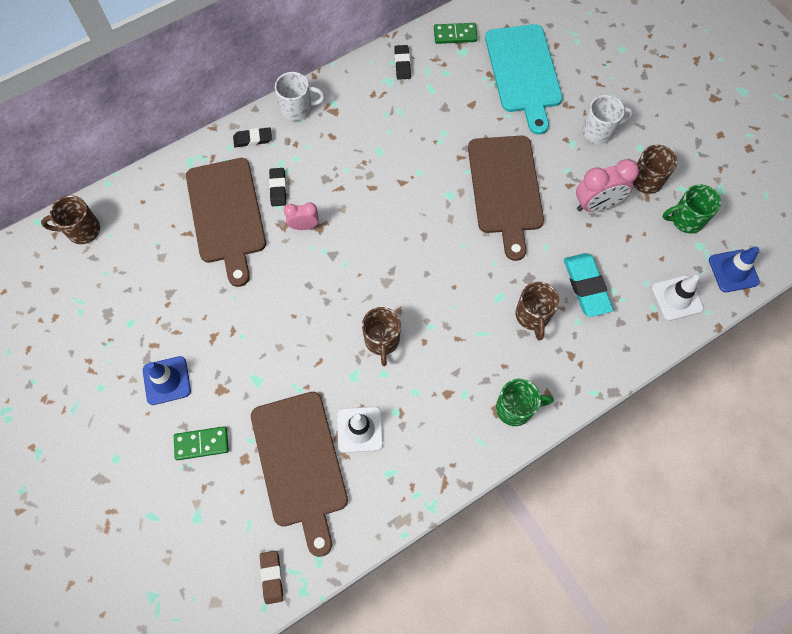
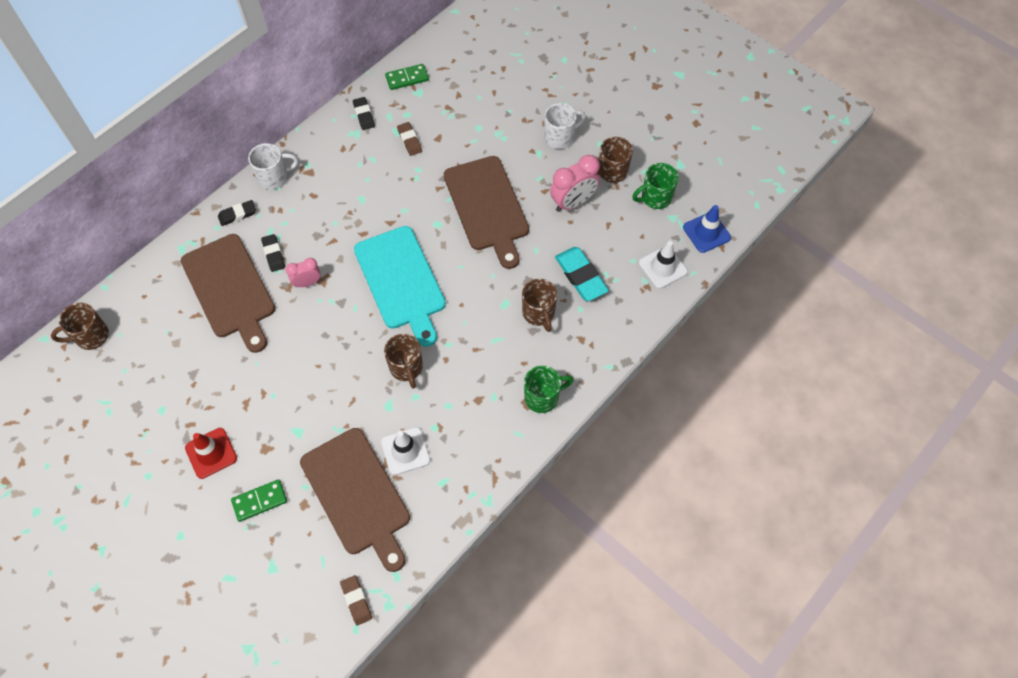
camera: 15 degrees left, 5 degrees down
(167, 380) = (211, 453): blue traffic cone -> red traffic cone
(442, 100) = (409, 140): none -> brown eraser
(523, 72) = (479, 99): turquoise cutting board -> turquoise cutting board (401, 281)

